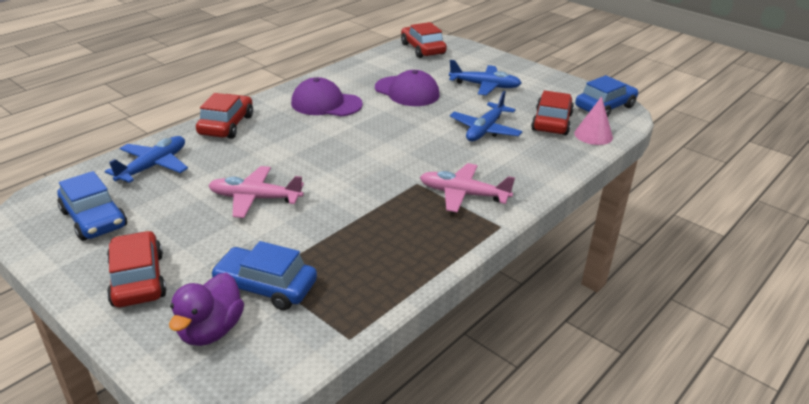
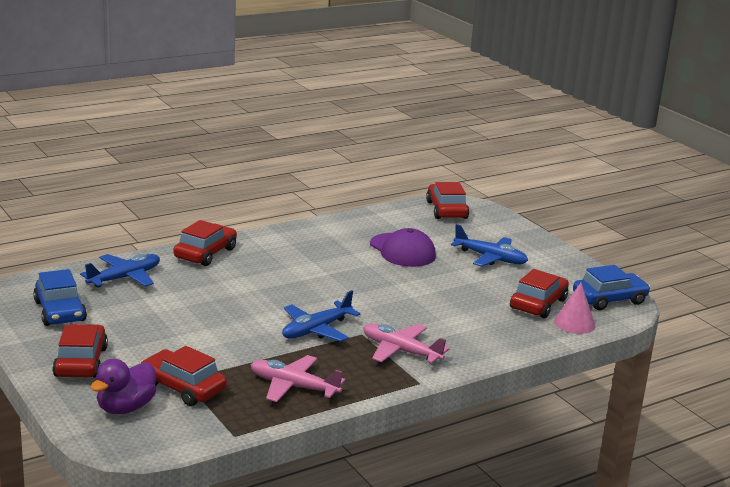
camera: 15 degrees right, 10 degrees down
(255, 198) = (204, 320): pink plane -> pink plane (293, 386)
(265, 287) = (182, 387): blue car -> red car
(326, 104) = (312, 249): purple cap -> none
(485, 130) = (461, 299): blue plane -> blue plane (316, 330)

